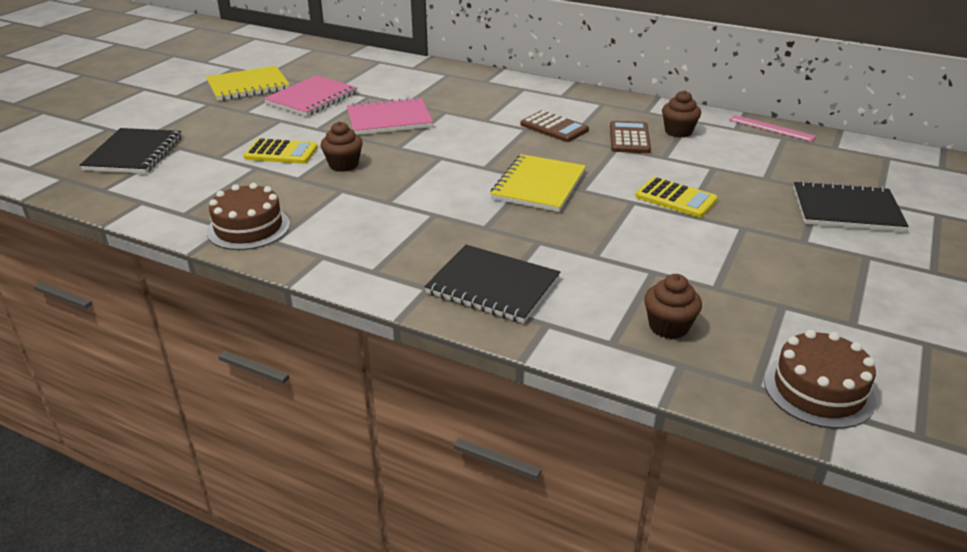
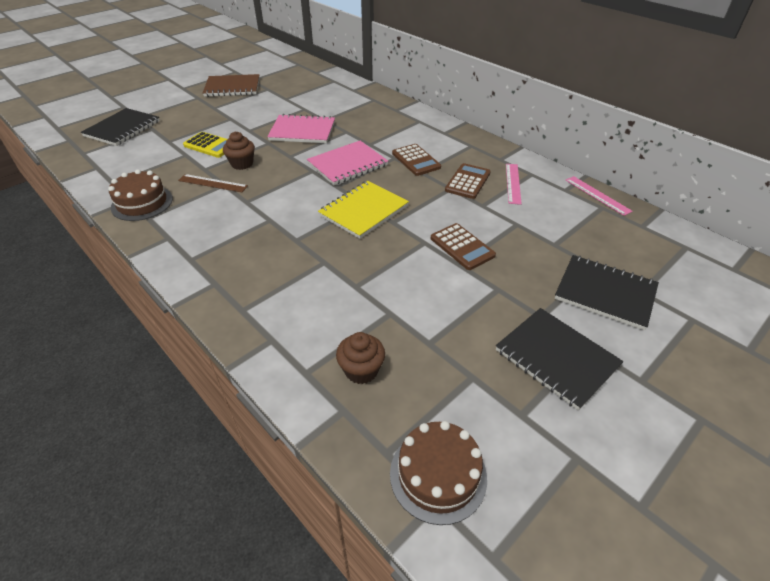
camera: 20 degrees right, 10 degrees up
(248, 86) = (232, 87): yellow notebook -> brown notebook
(312, 98) = (265, 104): pink notebook -> pink notebook (347, 165)
(325, 191) = (212, 183): none -> brown ruler
(492, 286) = (260, 294): black notebook -> black notebook (556, 358)
(676, 198) = (462, 247): yellow calculator -> brown calculator
(678, 131) = (513, 183): brown cupcake -> pink ruler

